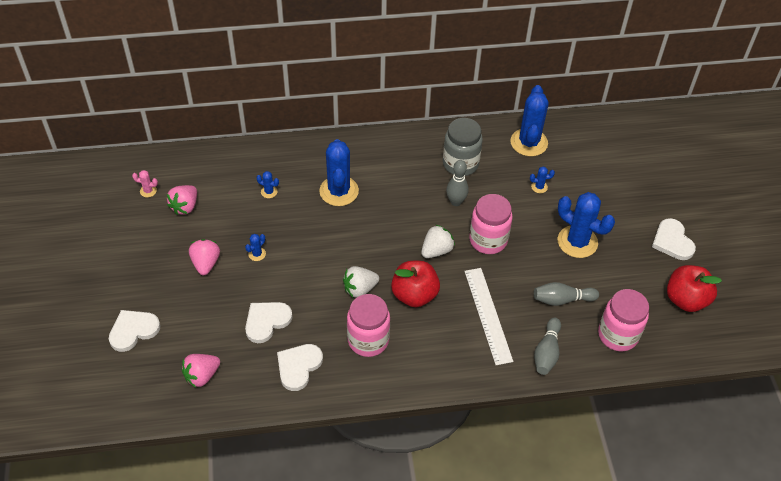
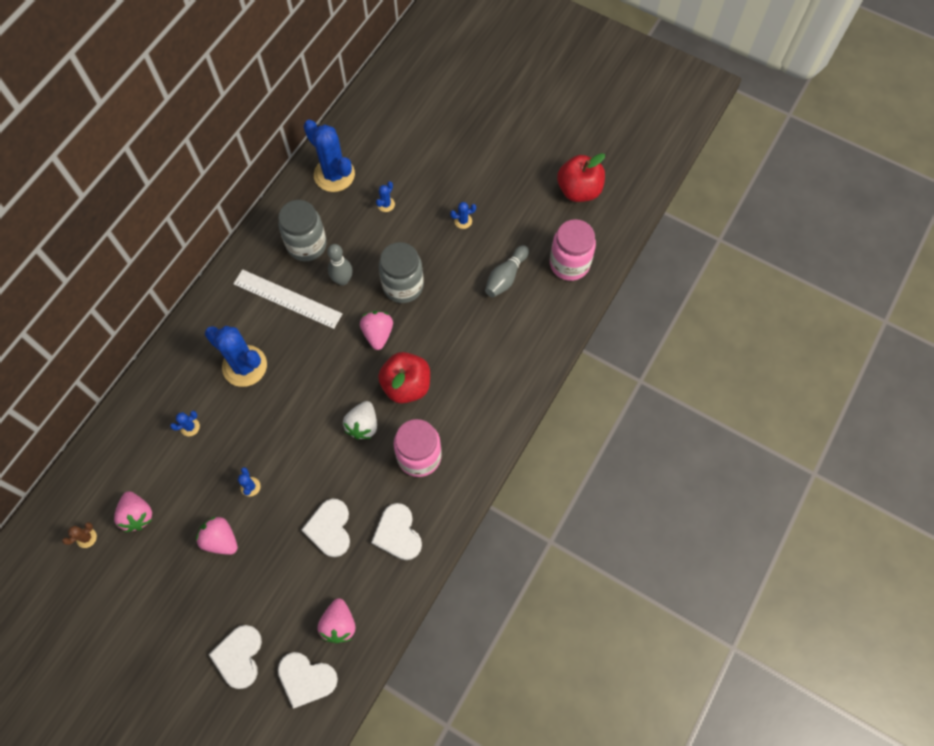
camera: 50 degrees left, 15 degrees up
(148, 191) = (86, 537): pink cactus -> brown cactus
(436, 250) = (378, 334): white strawberry -> pink strawberry
(488, 240) = (403, 286): pink jar -> grey jar
(488, 315) = (473, 344): white ruler -> white ruler (287, 299)
(547, 352) = (542, 327): grey bowling pin -> none
(577, 242) = (463, 221): blue cactus -> blue cactus, size x0.42
(672, 241) = (521, 154): white heart -> white heart (306, 679)

